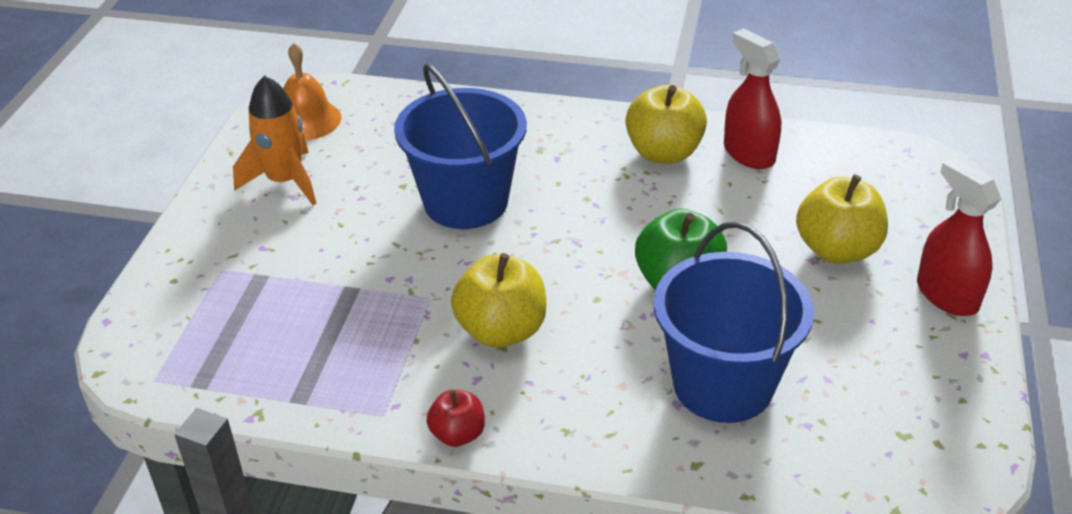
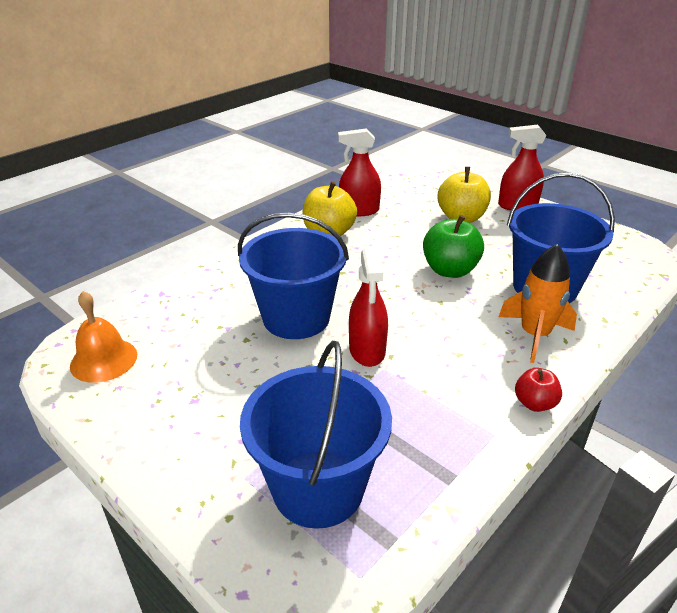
camera: 60 degrees left, 5 degrees down
(234, 317) = (318, 488): none -> blue bucket
(285, 181) = (169, 398): orange rocket -> orange rocket (534, 335)
(451, 274) = (367, 350): none -> red spray bottle
(501, 330) = (443, 348): yellow apple -> none

